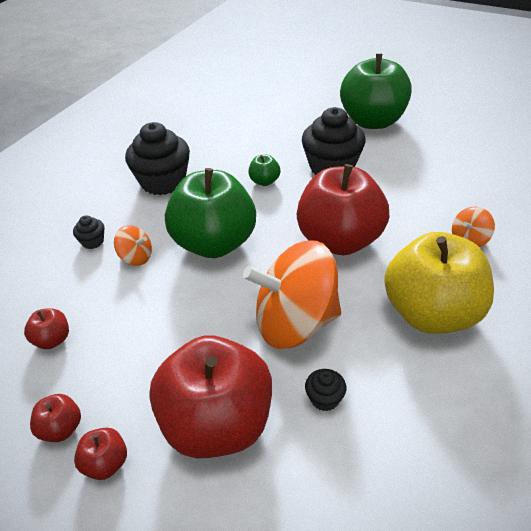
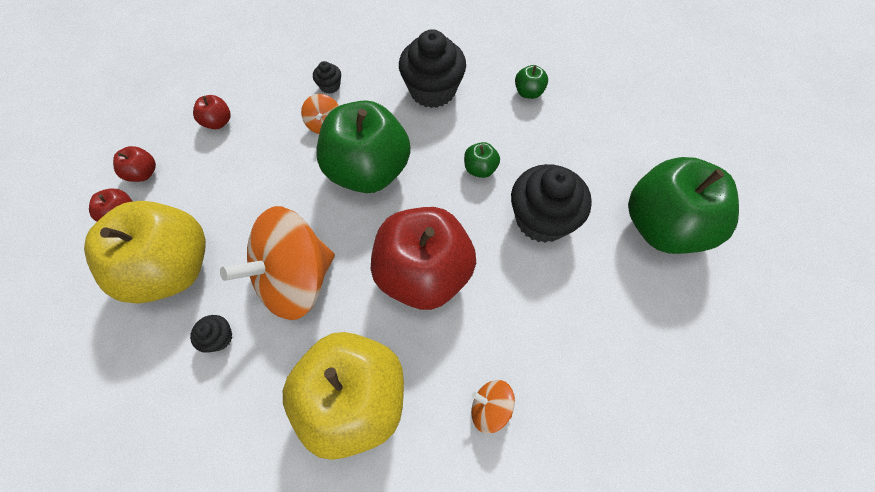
camera: 60 degrees right, 20 degrees up
(214, 136) = (528, 92): none -> green apple
(217, 423) = (173, 268): red apple -> yellow apple
(295, 322) = (296, 279): orange spinning top -> orange spinning top turned 90 degrees counterclockwise

